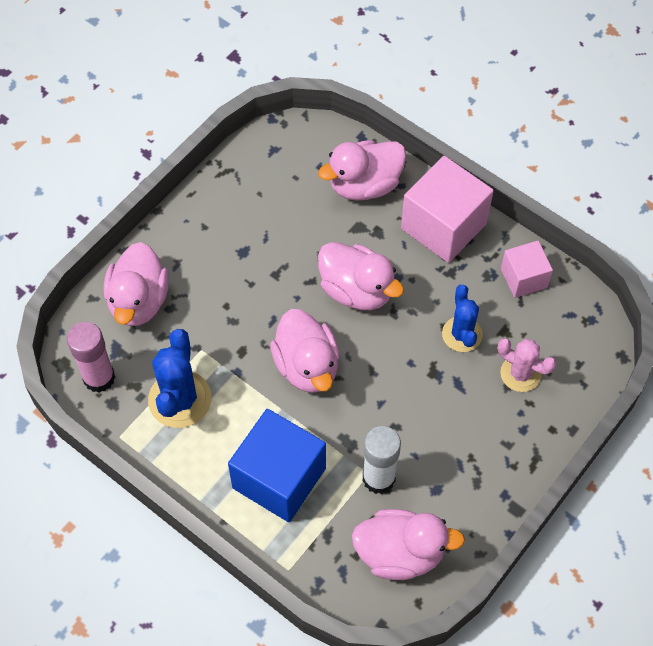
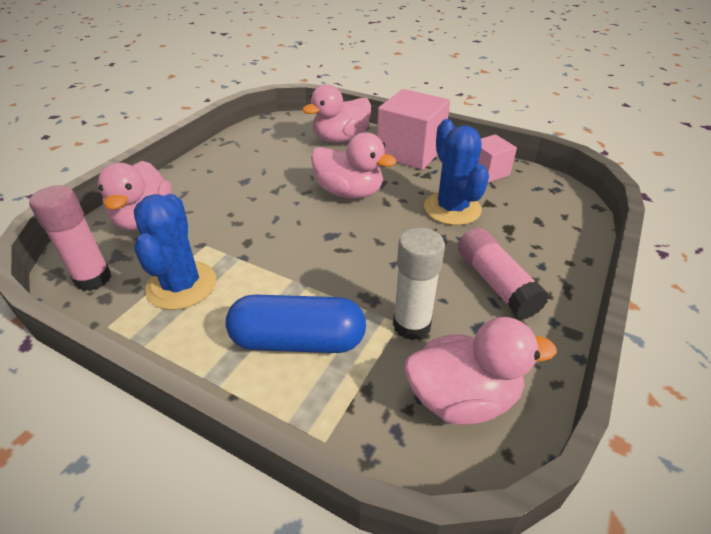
camera: 10 degrees left, 20 degrees down
(279, 478) = (298, 340): blue cube -> blue capsule
(307, 366) = (313, 245): pink duck -> none
(462, 334) = (452, 208): blue cactus -> blue cactus, size x1.53
(470, 443) = (495, 283): none -> pink glue stick
(520, 373) = (517, 227): pink cactus -> none

